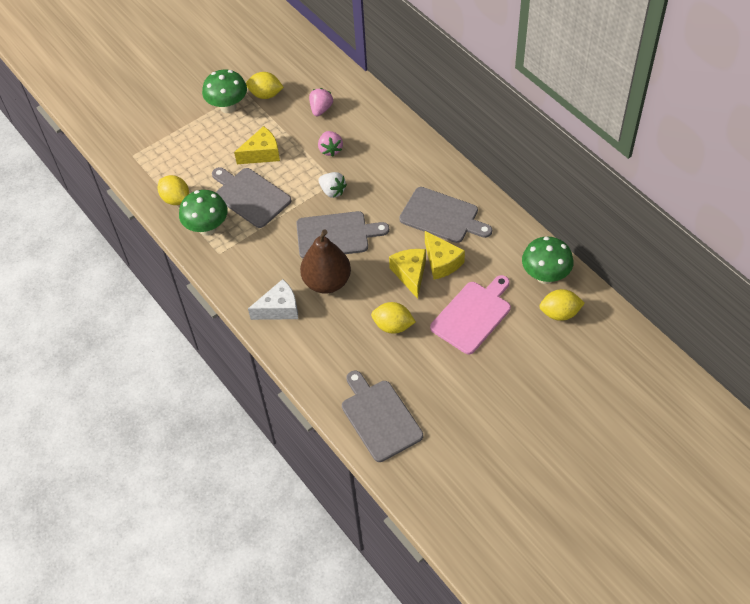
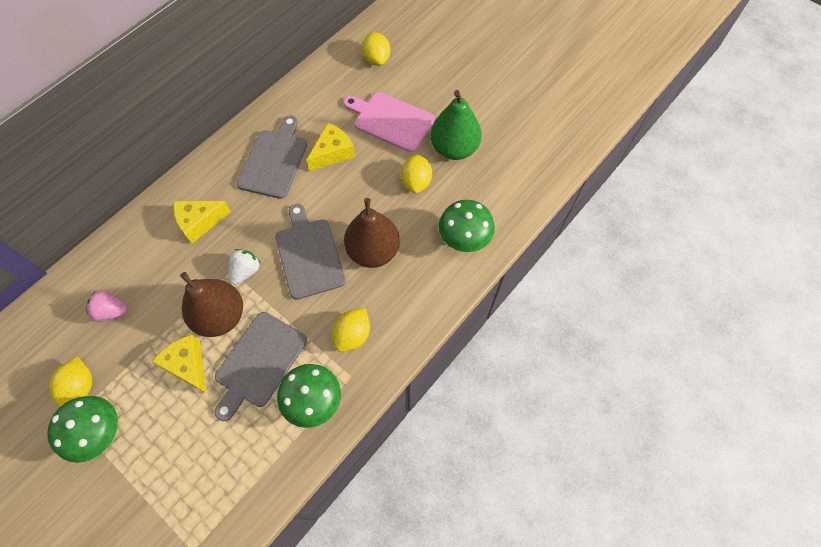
camera: 105 degrees left, 10 degrees up
(176, 199) = (270, 457): yellow lemon -> yellow lemon (353, 335)
(279, 309) = (416, 291): white cheese -> none
(296, 174) = (220, 316): none -> brown pear
(330, 149) = (181, 286): pink strawberry -> none
(380, 417) = (518, 176): grey cutting board -> none
(410, 274) = (351, 177): yellow cheese -> yellow cheese (200, 222)
(426, 366) = (454, 148): none -> green pear
(545, 276) = (338, 73): green mushroom -> green mushroom (464, 240)

